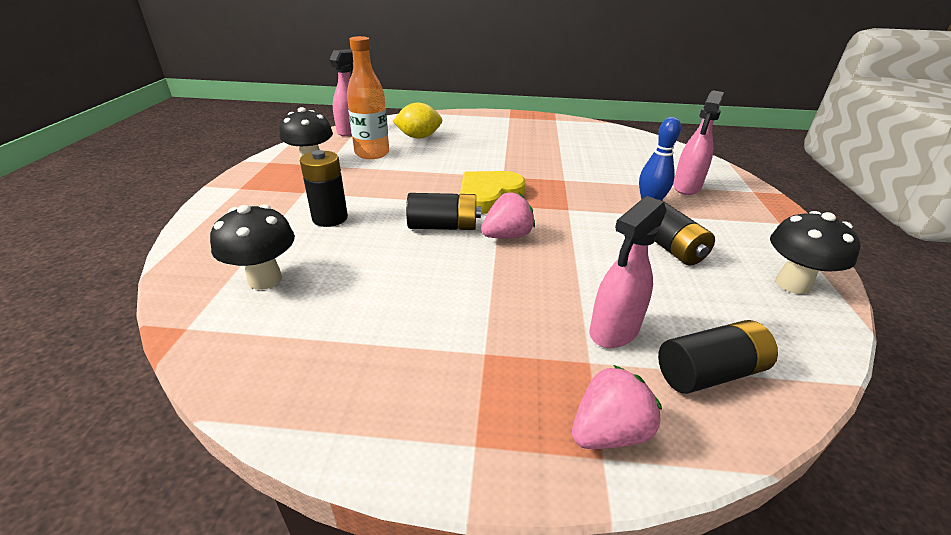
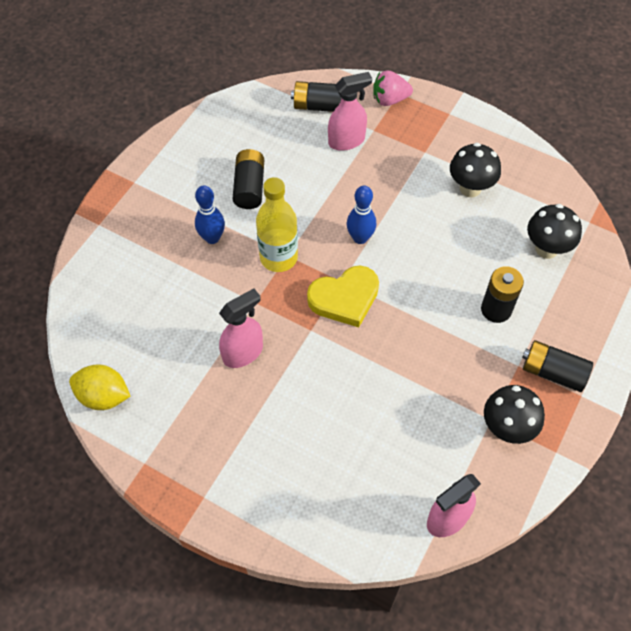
camera: 155 degrees left, 25 degrees up
(372, 153) = (434, 433): orange bottle -> none
(419, 137) = (363, 464): yellow lemon -> yellow lemon (104, 396)
(443, 226) = (405, 266): black battery -> black battery (552, 372)
(507, 236) = (360, 238): pink strawberry -> blue bowling pin
(574, 205) = (278, 257): none -> yellow bottle
(686, 187) = (152, 250): pink spray bottle -> pink spray bottle (243, 353)
(792, 284) = (206, 133): black mushroom -> black mushroom (470, 188)

